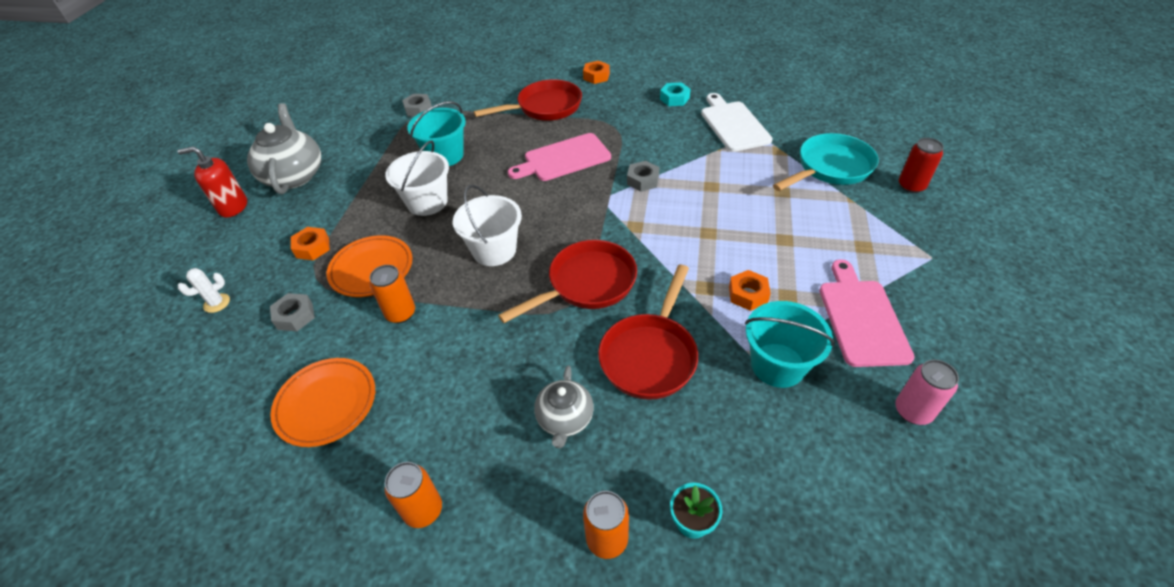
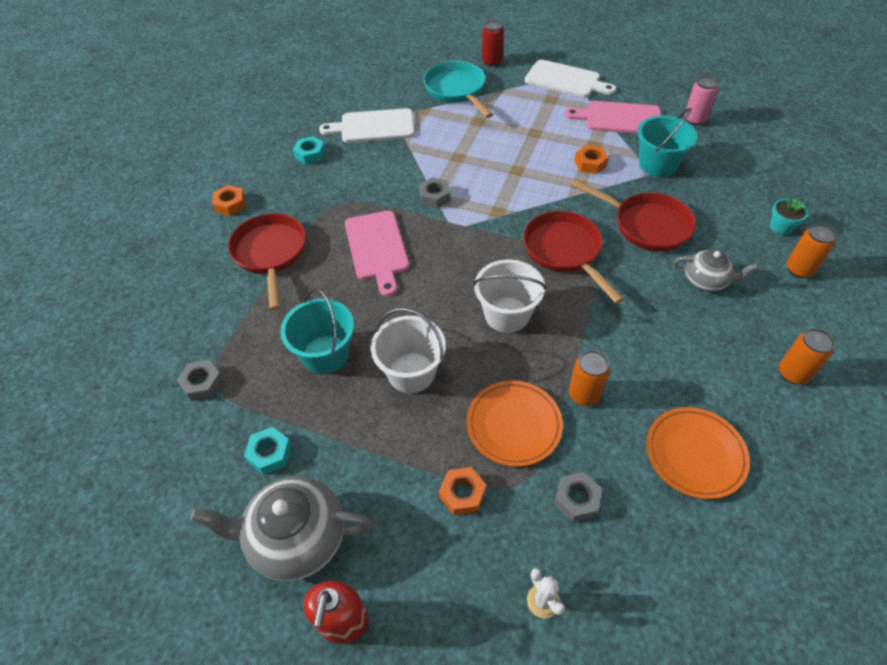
camera: 80 degrees left, 5 degrees up
(359, 150) = (270, 453): none -> turquoise nut
(918, 257) = (565, 80): none -> white cutting board

